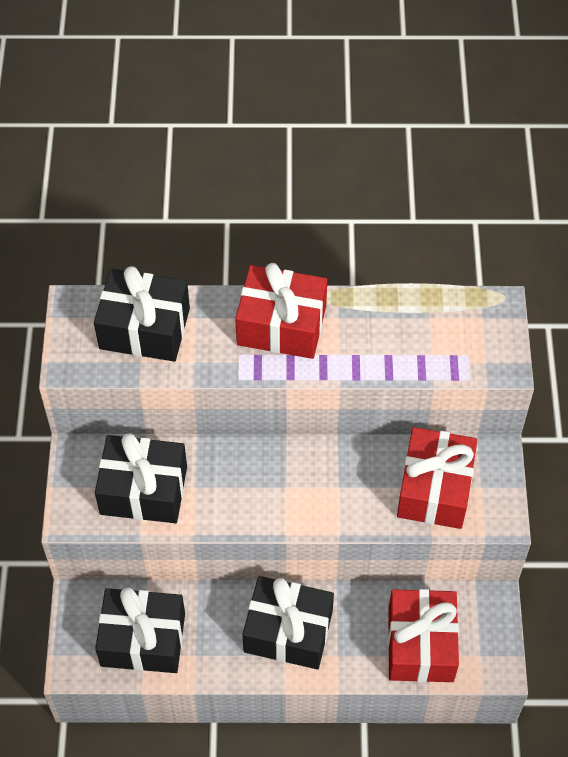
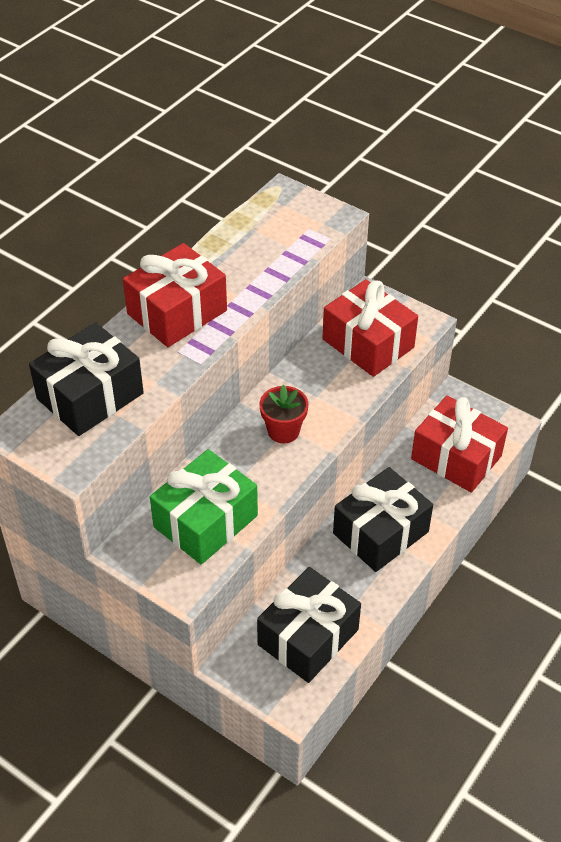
camera: 55 degrees left, 10 degrees down
(143, 490) = (205, 521): black gift -> green gift
(279, 486) = (283, 431): none -> red flower pot

